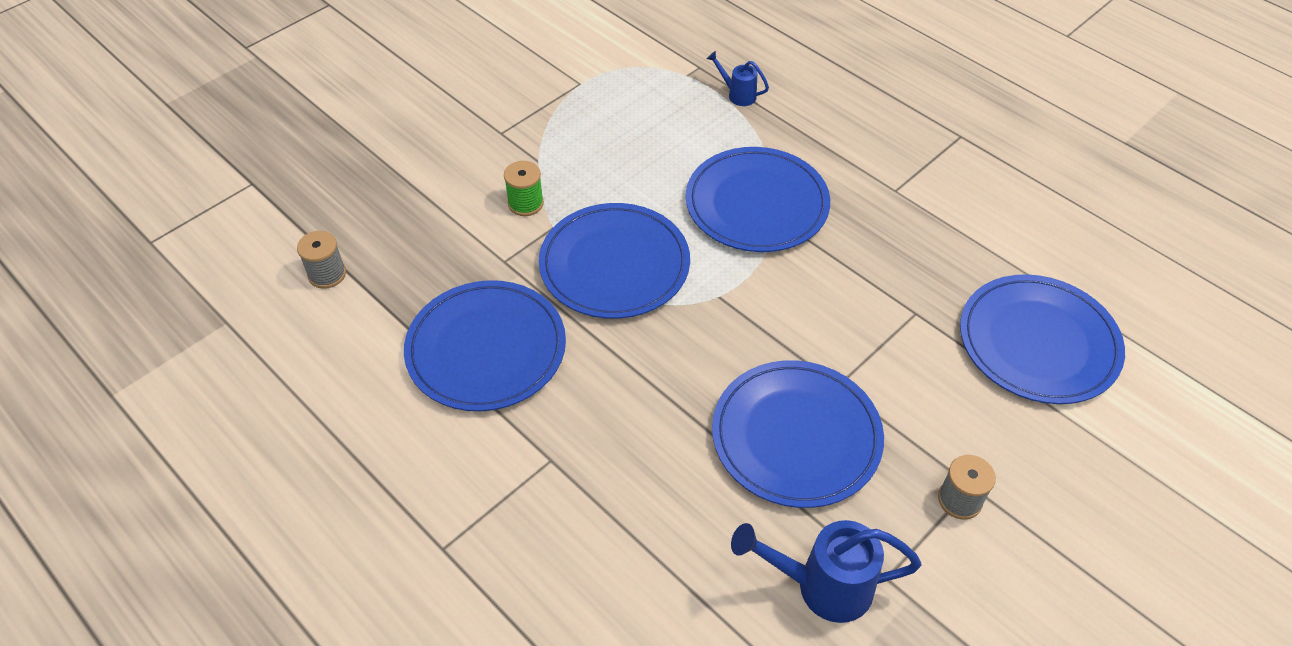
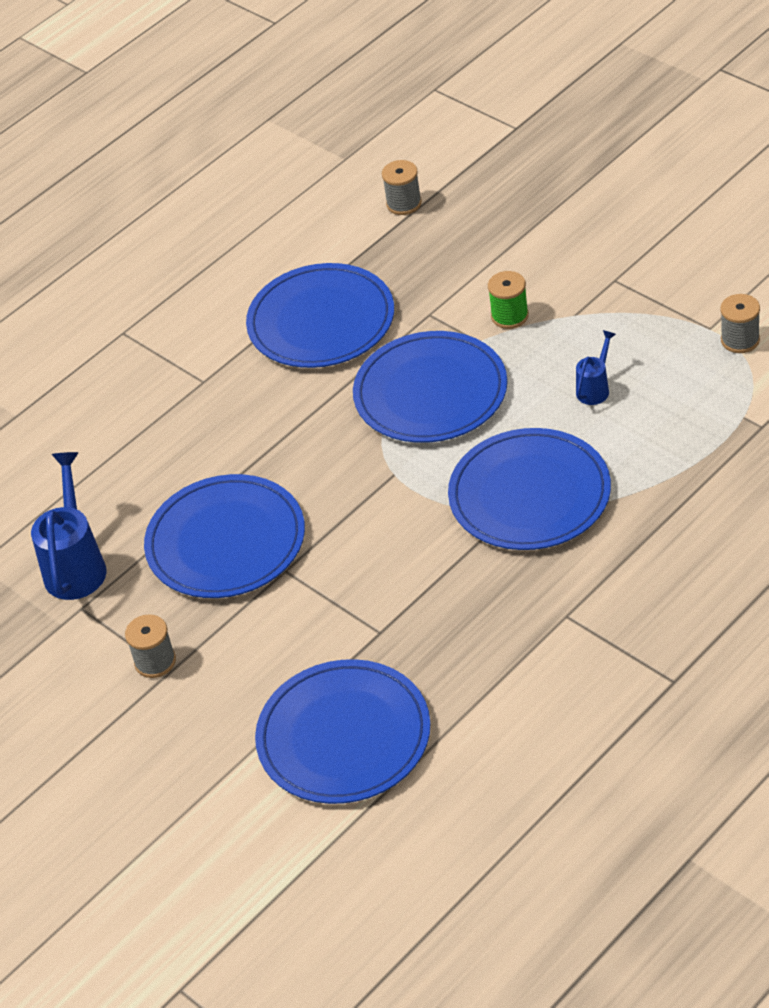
camera: 95 degrees right, 5 degrees down
(599, 68) = (740, 340): none -> grey spool
(737, 94) = (715, 465): blue watering can -> blue watering can (595, 388)

